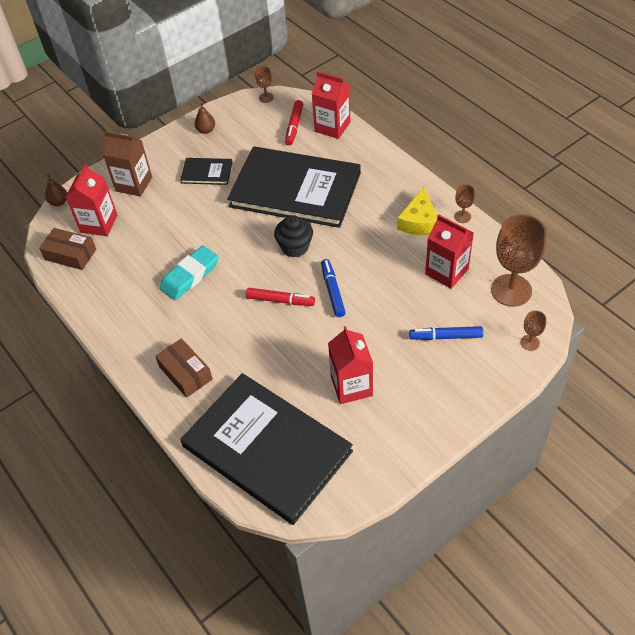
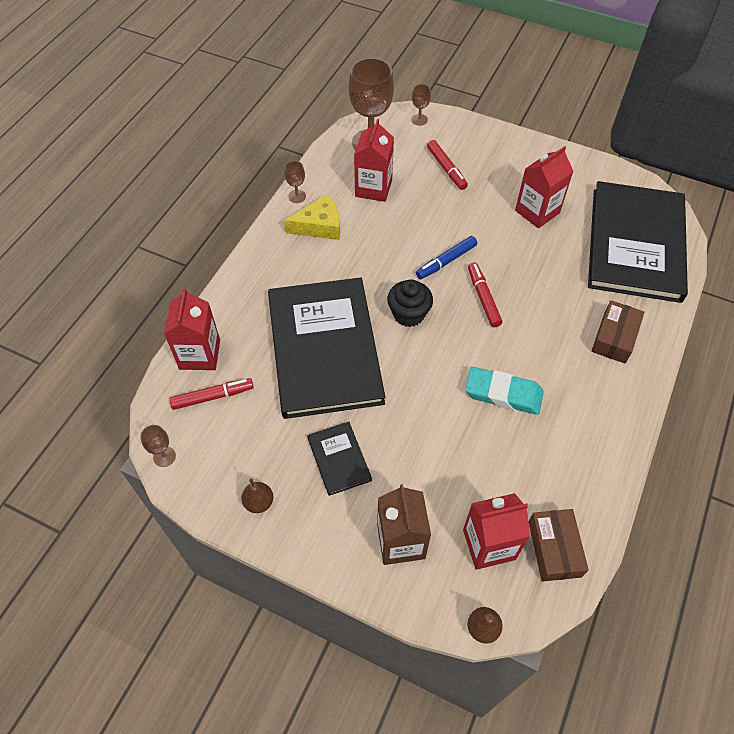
camera: 120 degrees left, 5 degrees up
(445, 337) = (446, 169): blue marker -> red marker

